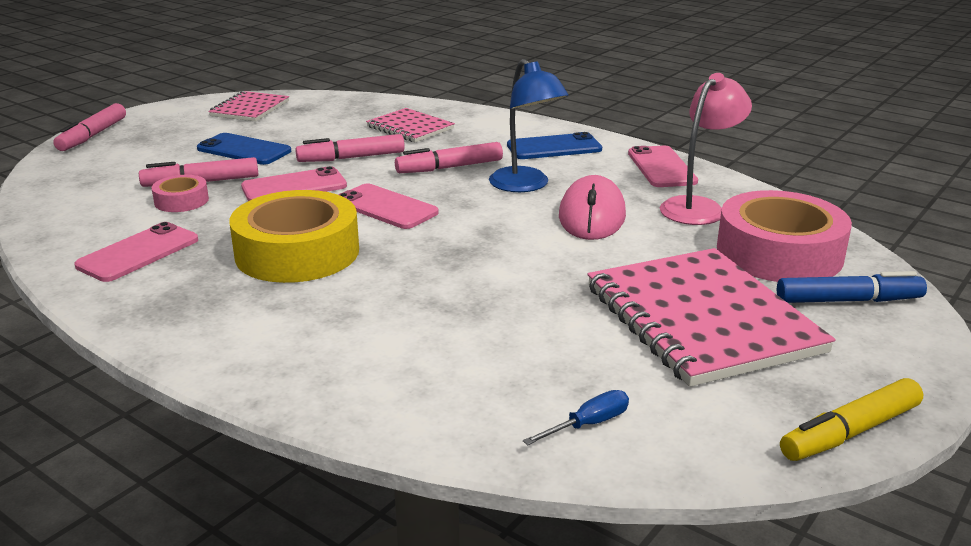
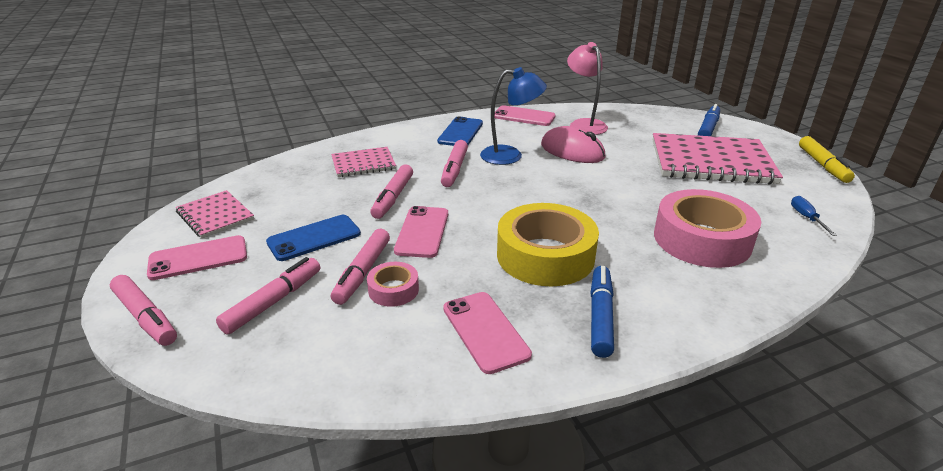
camera: 60 degrees left, 5 degrees up
(135, 165) = (274, 302): none -> pink marker
(196, 303) = (600, 316): none -> blue marker
(386, 207) = (498, 206): pink phone -> pink phone (198, 258)
(779, 253) = (651, 125): pink tape -> pink tape (702, 239)

